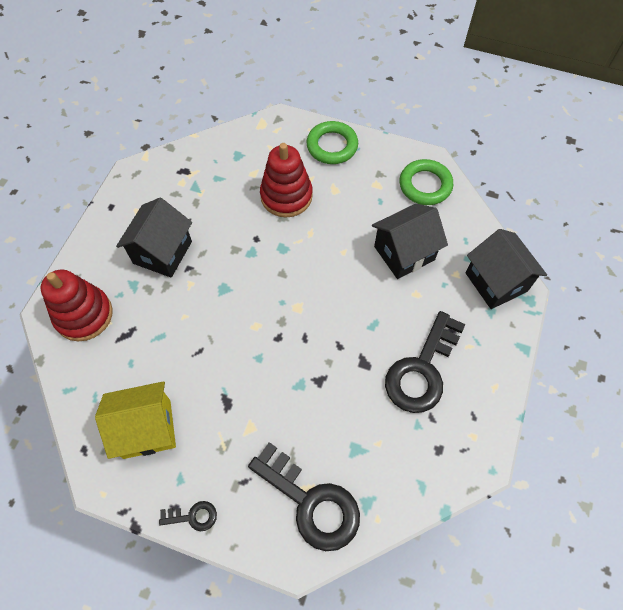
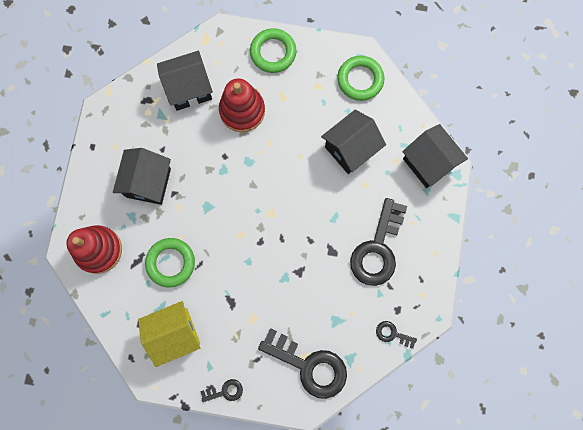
camera: 10 degrees left, 15 degrees up
(164, 343) = (171, 263): none -> green ring
(232, 167) = (189, 89): none -> black house
(428, 480) = (392, 334): none -> black key

